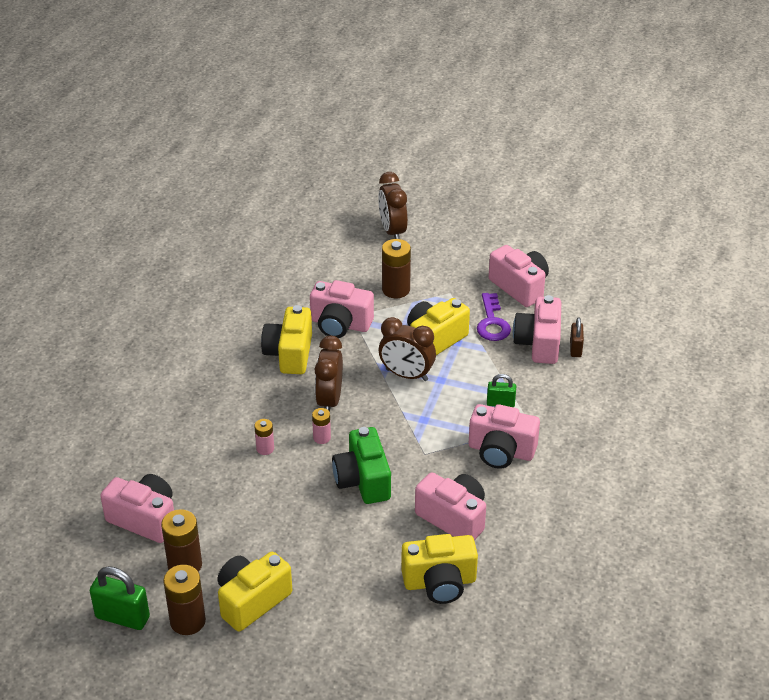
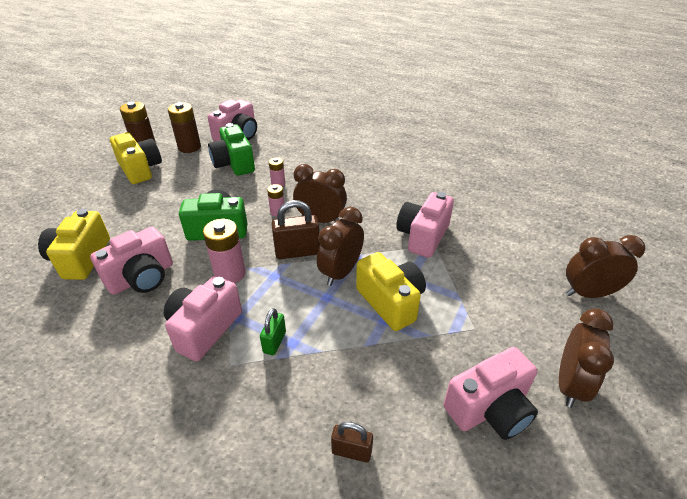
camera: 100 degrees right, 0 degrees up
(122, 617) = (166, 127): green padlock -> none
(224, 502) = (234, 164): none -> green camera
(289, 354) = (385, 204): yellow camera -> none
(385, 409) = (297, 252): none -> brown padlock
(396, 289) = (478, 282): brown battery -> none
(429, 452) = (230, 273): none -> pink battery
(486, 250) = (569, 384): none -> brown clock
(492, 323) = (416, 361): purple key -> none
(538, 343) = (370, 406): pink camera -> none

